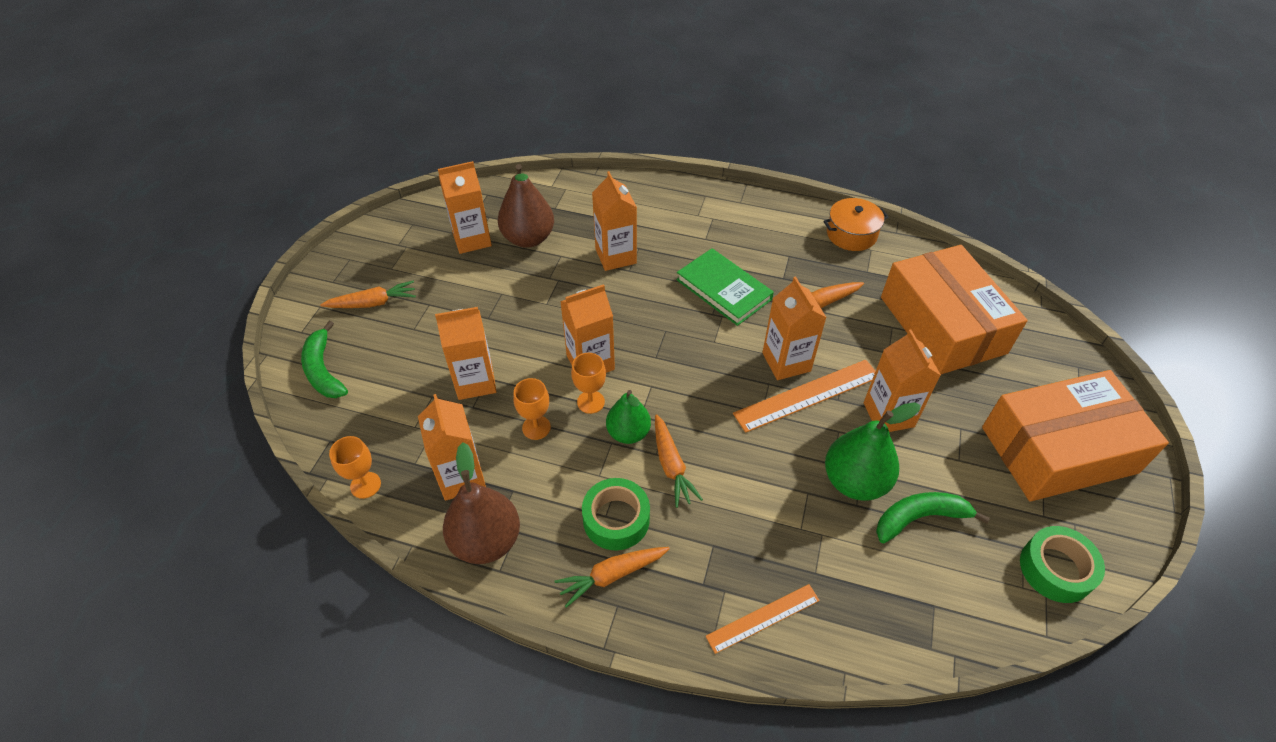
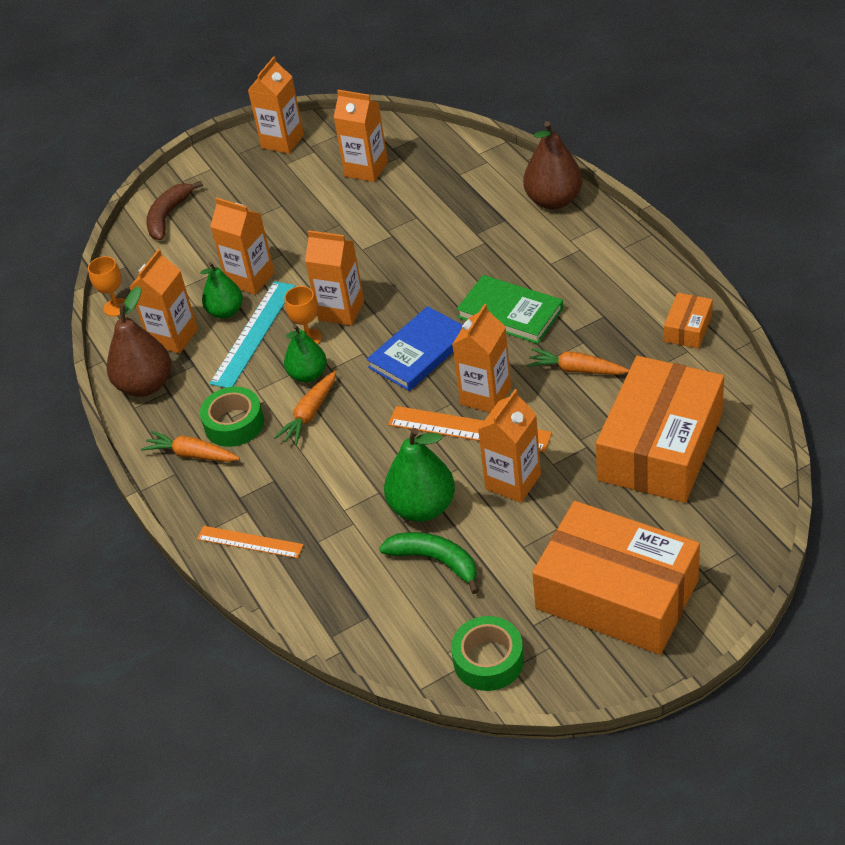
camera: 50 degrees right, 5 degrees down
(324, 370) = (168, 216): green banana -> brown banana
(373, 303) = (247, 184): orange carrot -> none
(486, 423) = (226, 311): none -> green pear
(528, 238) = (408, 190): brown pear -> brown pear (554, 200)
(536, 427) = (253, 334): orange goblet -> turquoise ruler
(615, 256) = (458, 239): orange carton -> orange carton (282, 141)
(695, 359) = (419, 352): none -> blue book
(723, 289) = (510, 313): green book -> green book turned 60 degrees counterclockwise
(851, 234) = (687, 328): orange pot -> orange box

